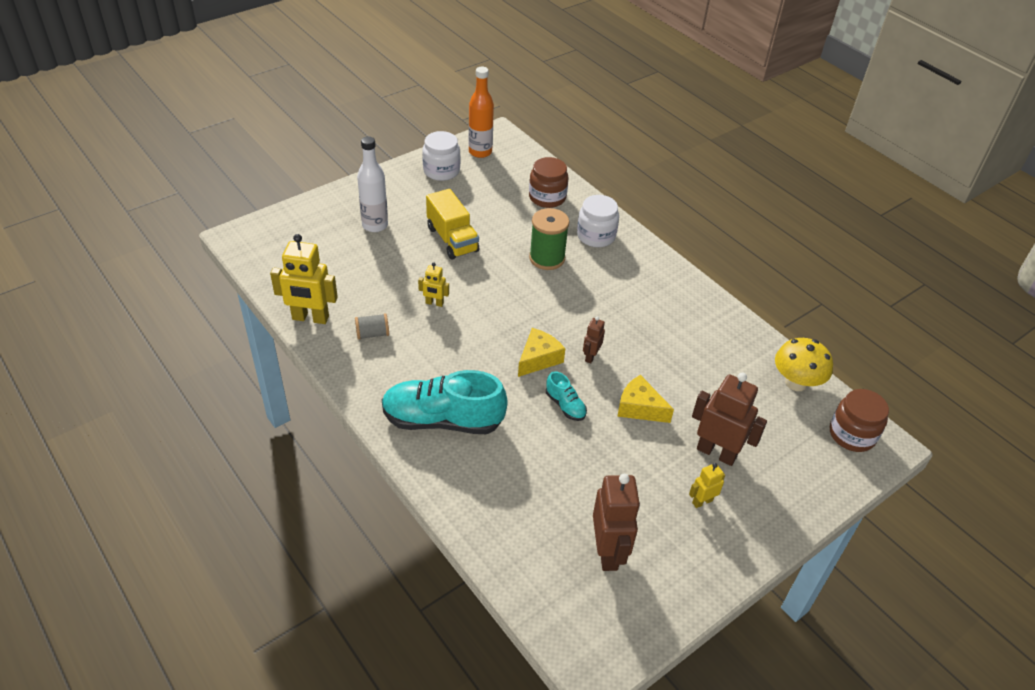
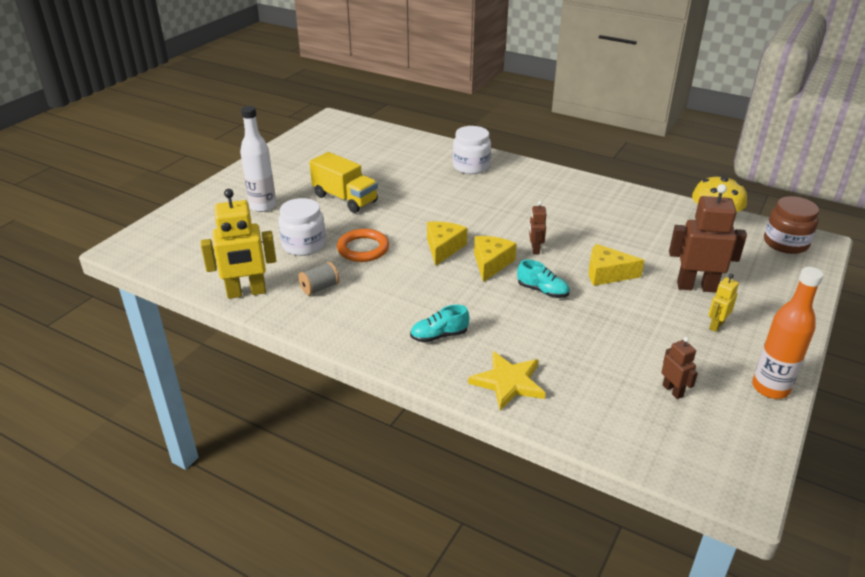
camera: 20 degrees left, 10 degrees down
(434, 303) = (363, 248): yellow robot -> orange ring
(441, 171) = (299, 154): white jar -> white jar (304, 245)
(442, 420) = (439, 335): turquoise shoe -> turquoise shoe, size x0.46
(470, 489) = (508, 382): none -> yellow star
(480, 152) = (325, 134): orange bottle -> orange bottle (770, 388)
(506, 326) = (443, 248): none -> yellow cheese
(547, 197) = (408, 151): brown jar -> none
(547, 258) = (441, 191): green spool -> none
(608, 552) = (673, 391): brown robot -> brown robot, size x0.51

